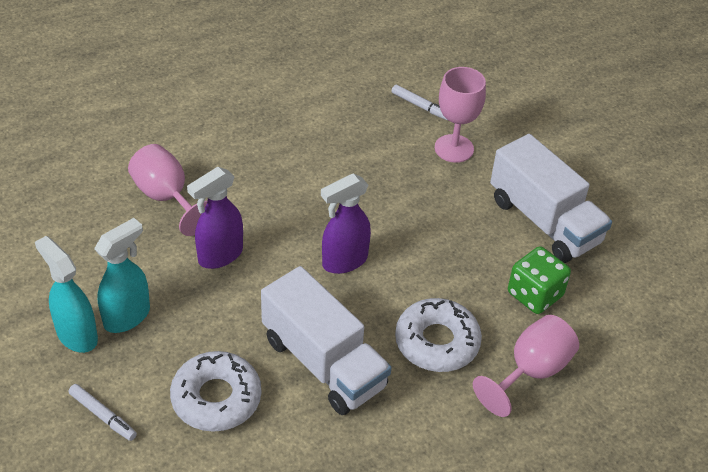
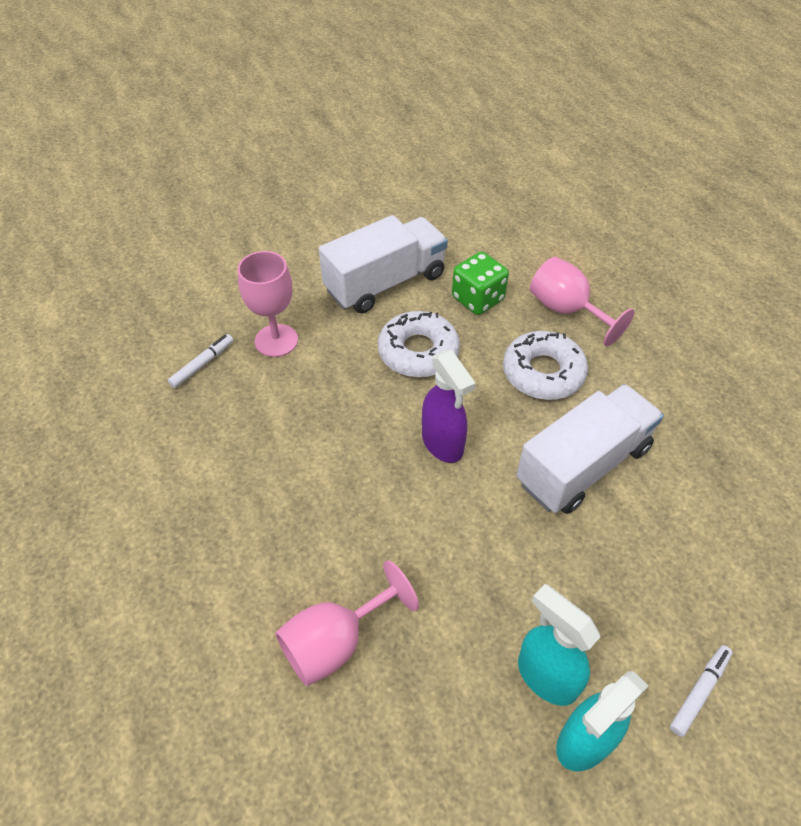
camera: 85 degrees left, 5 degrees up
(216, 398) = (648, 566): white donut -> white donut (418, 352)
(220, 255) = (438, 571): purple spray bottle -> none

